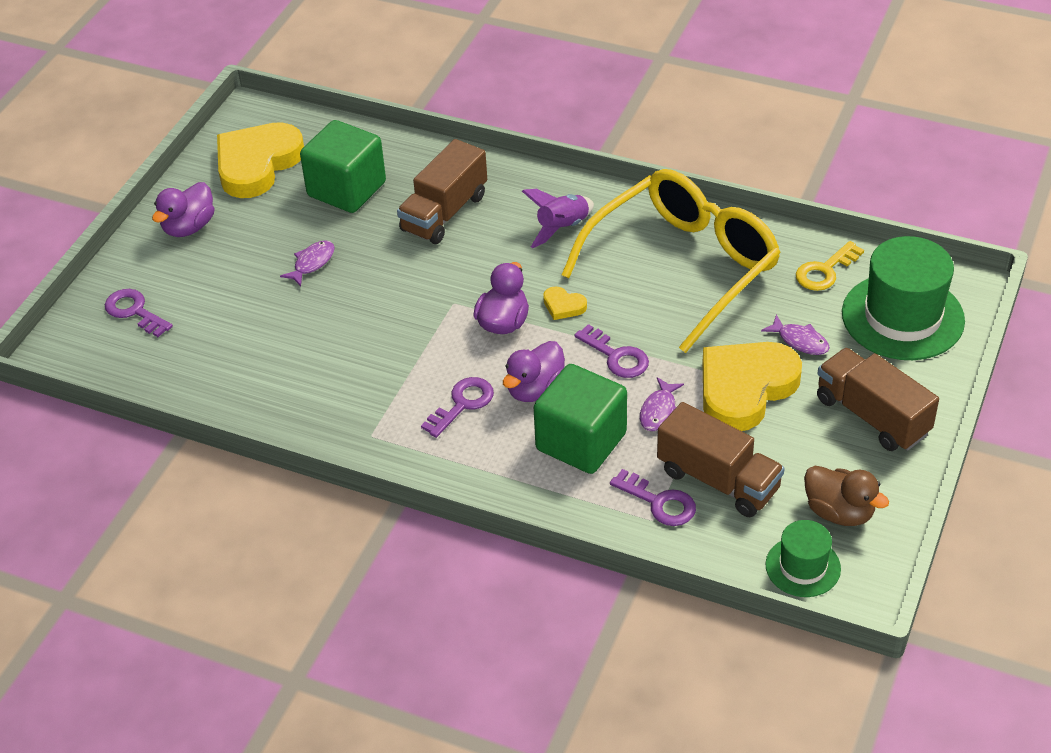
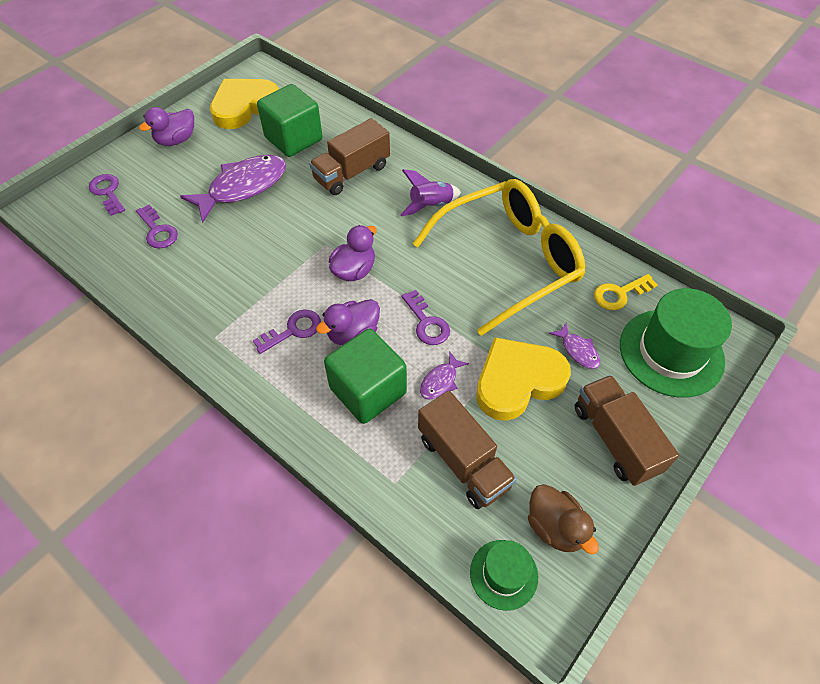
camera: 15 degrees right, 10 degrees up
(312, 263) = (243, 187): purple fish -> purple fish, size x2.19
(563, 306) = (404, 268): yellow heart -> none
(659, 502) = (406, 468): purple key -> purple key (158, 231)

